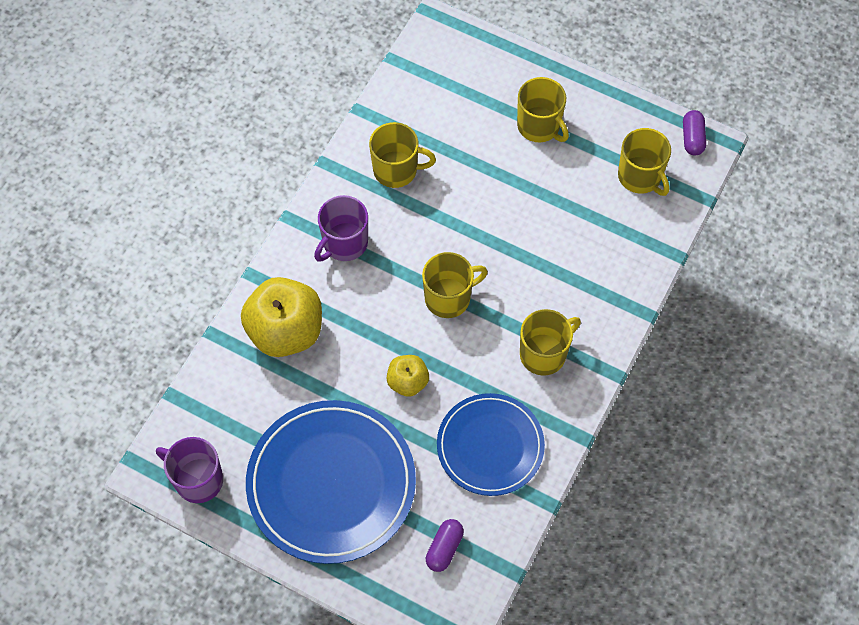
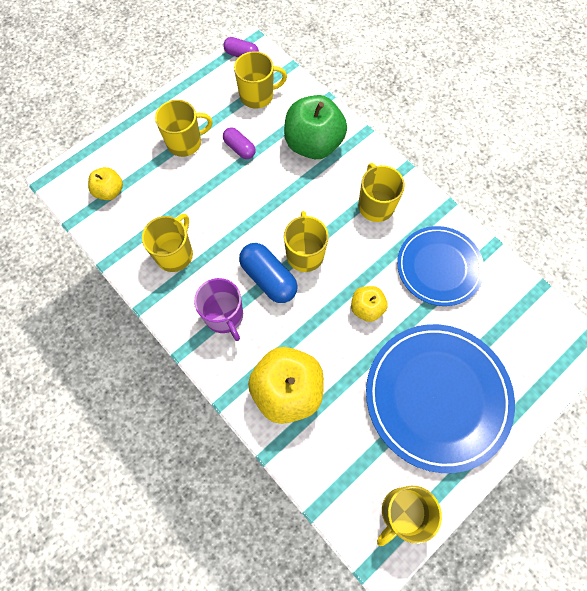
camera: 70 degrees left, 5 degrees up
(198, 480) = (402, 512): purple mug -> yellow mug
(404, 271) = (268, 278): none -> blue capsule
(444, 79) = (110, 191): none -> yellow apple
(444, 548) = (513, 328): purple capsule -> purple capsule (239, 148)
(598, 260) = (313, 144): none -> green apple

